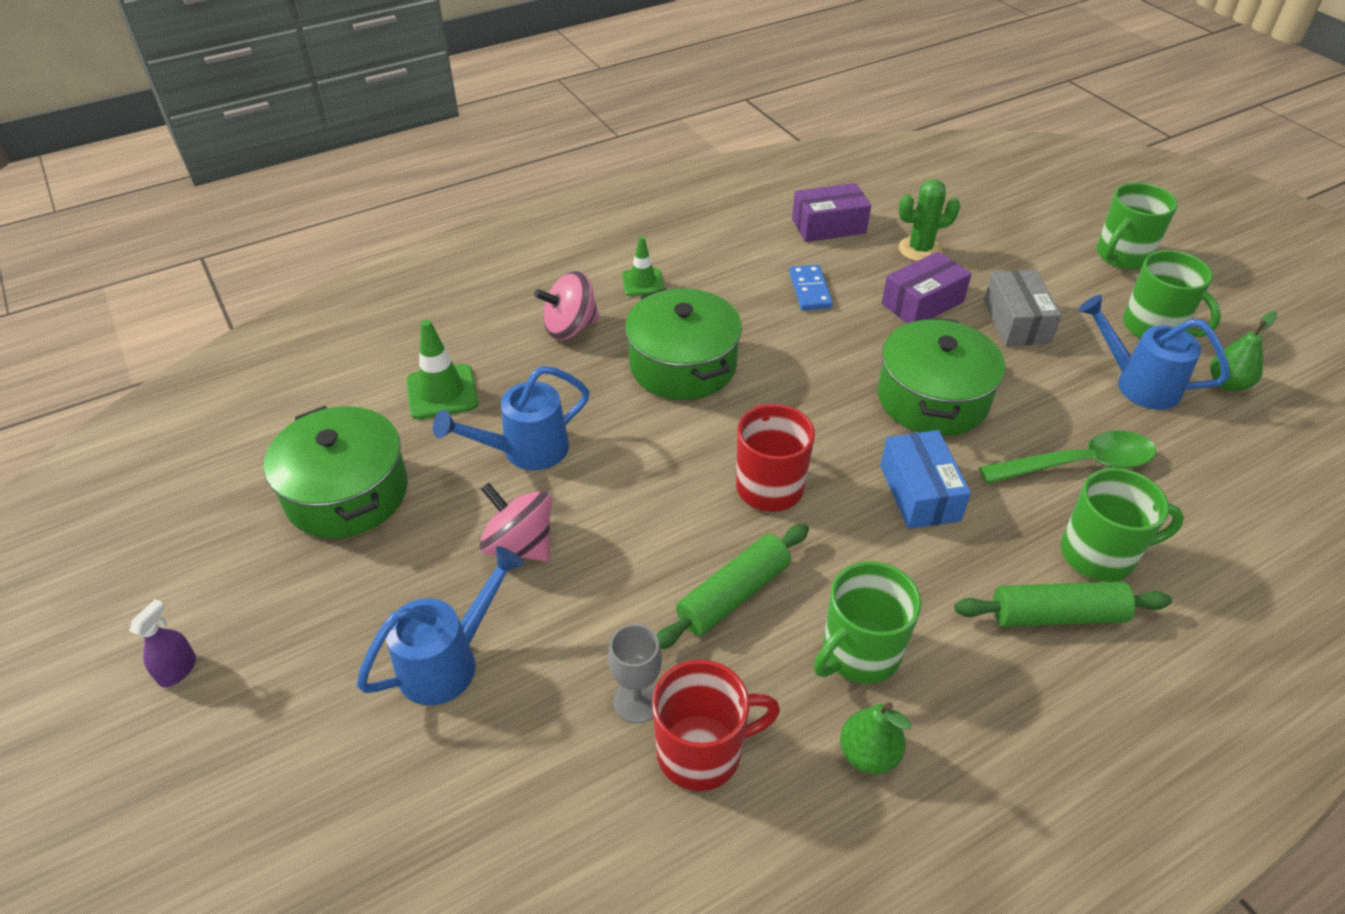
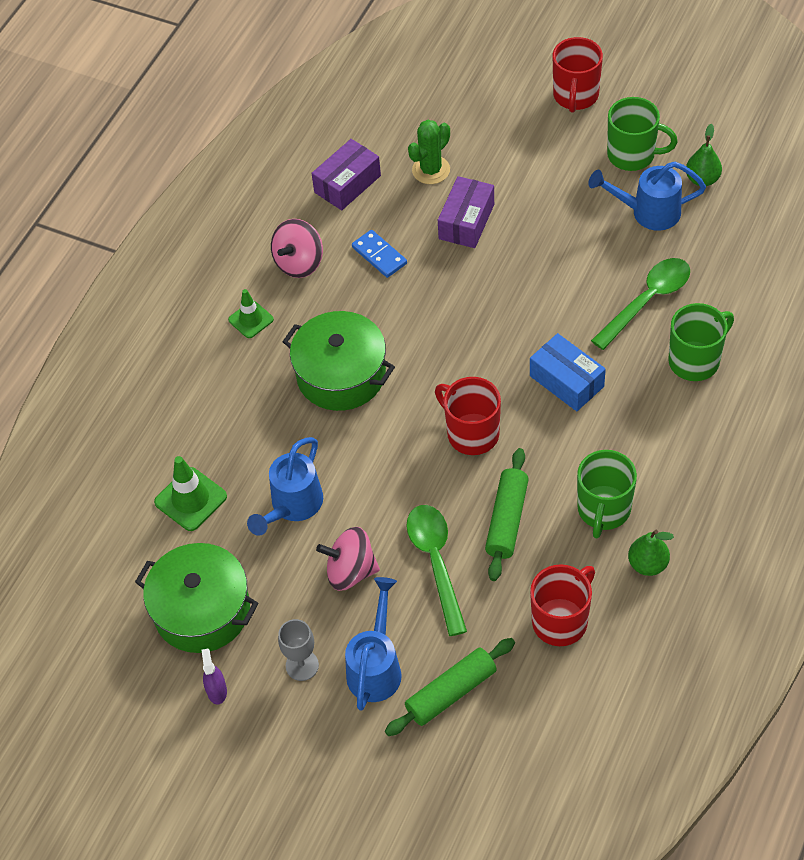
camera: 30 degrees left, 10 degrees up
(178, 670) = (218, 779): purple spray bottle -> purple spray bottle (217, 691)
(570, 328) = (233, 391): pink spinning top -> pink spinning top (299, 262)
(615, 591) = (436, 563): none -> green spoon
(637, 701) = (503, 617): grey goblet -> grey goblet (302, 665)
(932, 398) = (527, 302): green pot -> none
(1016, 322) = (540, 202): grey box -> none
(1057, 615) = (694, 416): green rolling pin -> green rolling pin (451, 692)
(1121, 256) = (575, 96): green mug -> red mug

